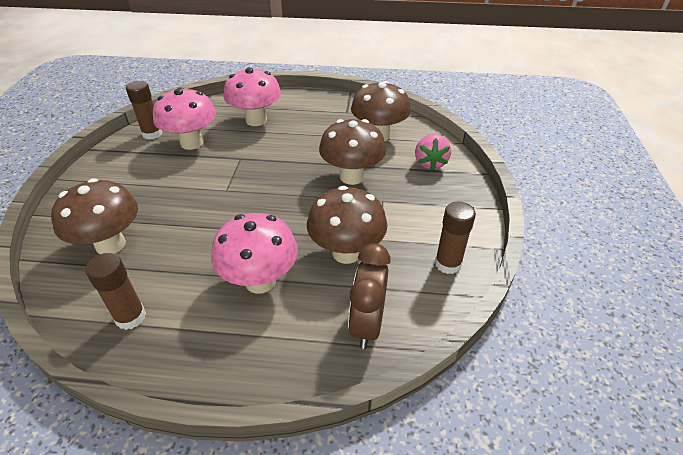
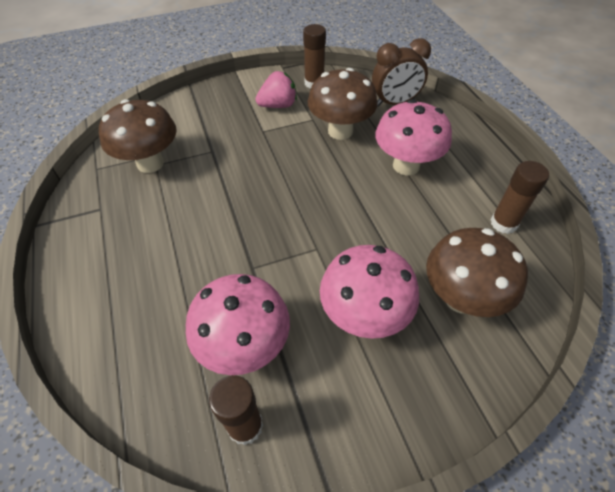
camera: 115 degrees left, 10 degrees up
(256, 120) = (153, 298): pink mushroom -> pink mushroom (364, 316)
(352, 177) = (238, 160): brown mushroom -> none
(430, 163) = (189, 116): pink strawberry -> pink strawberry (278, 105)

